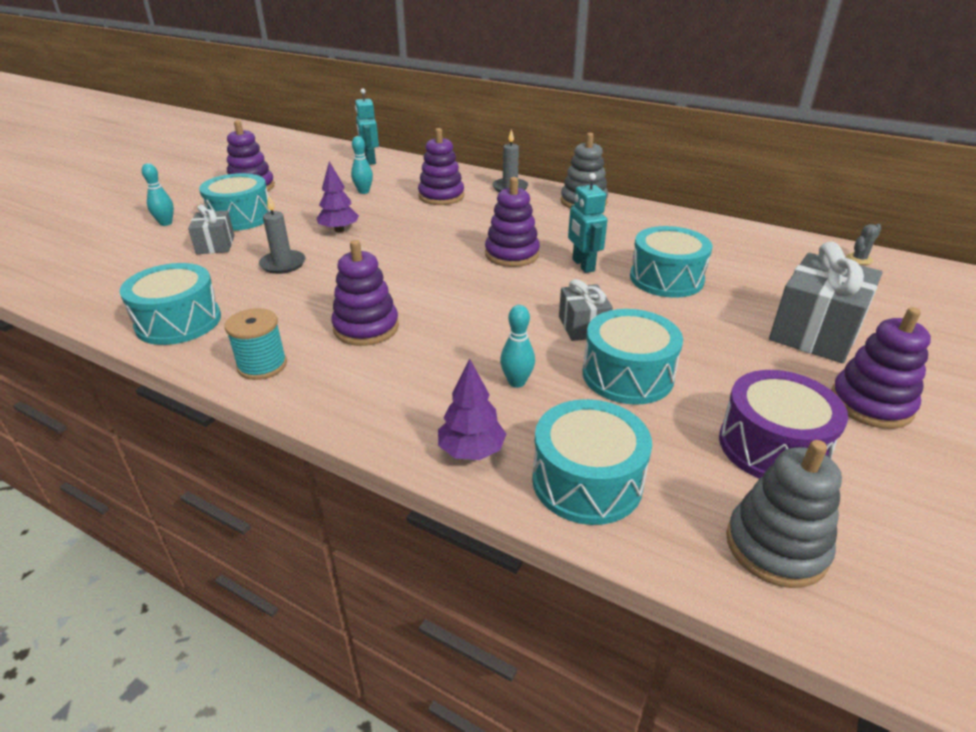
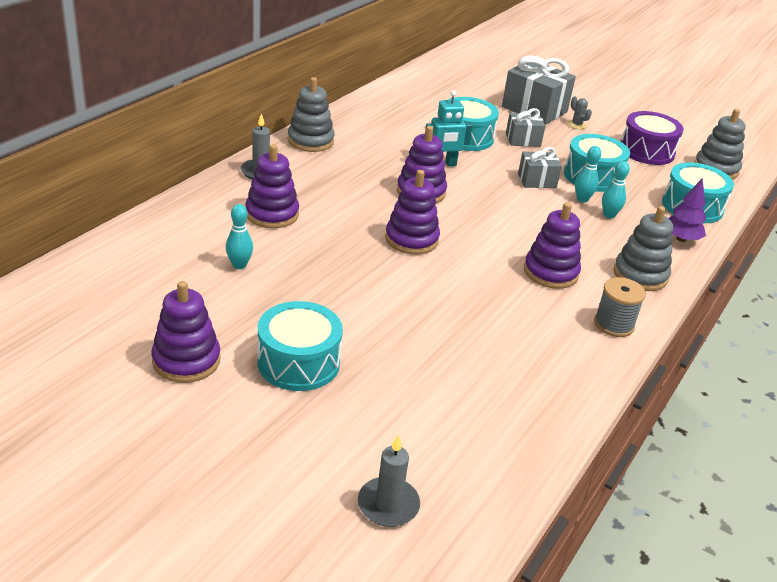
camera: 90 degrees left, 0 degrees up
(166, 223) = (304, 431): turquoise bowling pin -> turquoise bowling pin (582, 199)
(178, 322) = (554, 381): turquoise drum -> none
(215, 245) = (380, 375): grey gift -> grey gift (523, 140)
(262, 365) = (614, 324): turquoise spool -> grey spool
(283, 264) = (433, 321): grey candle -> grey candle (388, 505)
(339, 230) = (352, 284): purple tree -> none
(366, 397) = (640, 275): none -> grey stacking toy
(370, 160) = (121, 257): turquoise robot -> none
(859, 259) = (438, 69): grey cactus -> grey cactus (576, 125)
(871, 404) = (603, 117): purple stacking toy -> purple stacking toy (411, 239)

